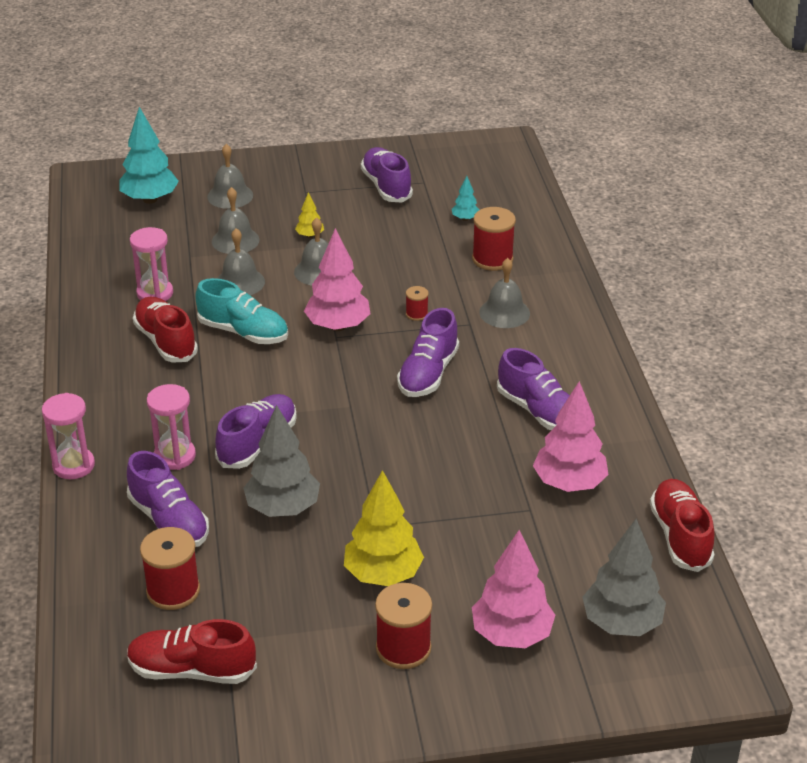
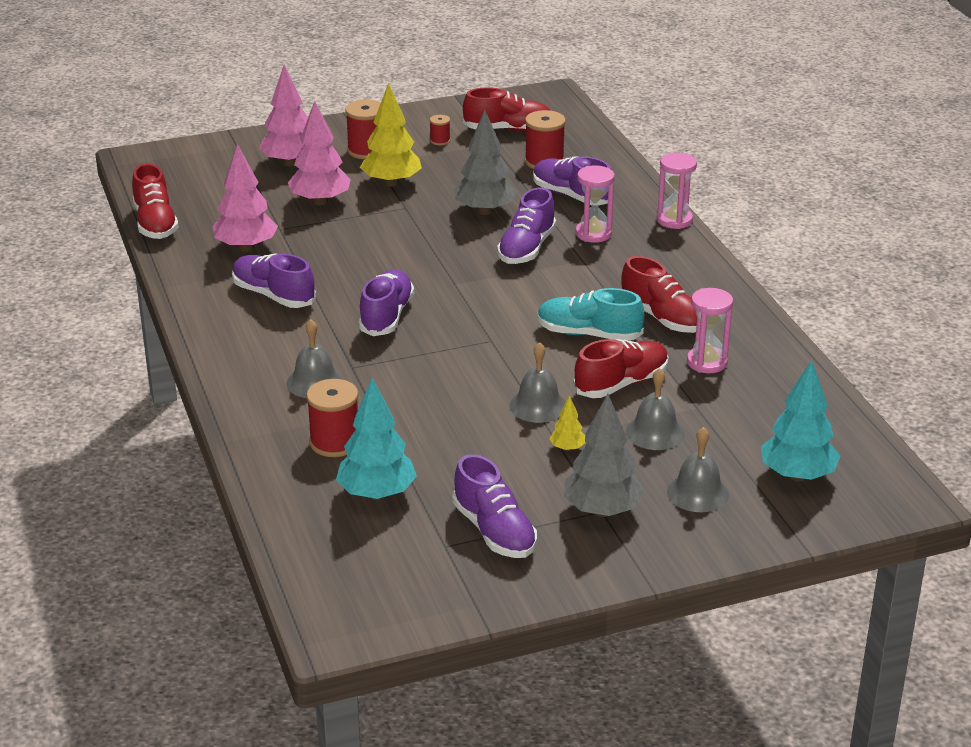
camera: 170 degrees right, 5 degrees down
(240, 282) = (621, 384): grey bell -> red shoe
(338, 326) = (493, 350): pink tree -> pink tree (320, 201)
(416, 314) = (411, 370): red spool -> red spool (440, 141)
(465, 218) = (377, 494): turquoise tree -> turquoise tree, size x2.10
(621, 623) = (209, 174): grey tree -> grey tree (602, 510)

